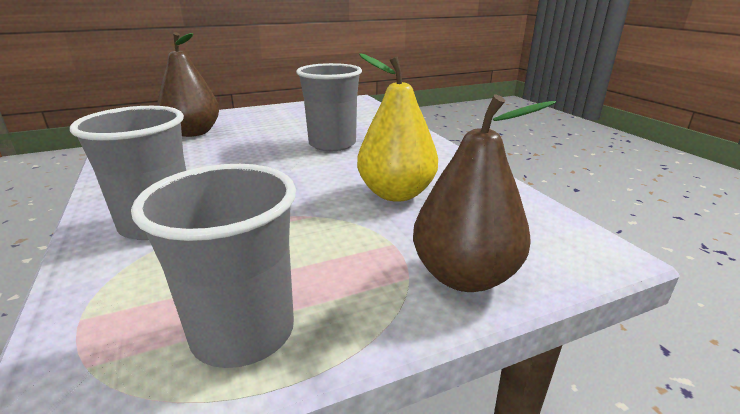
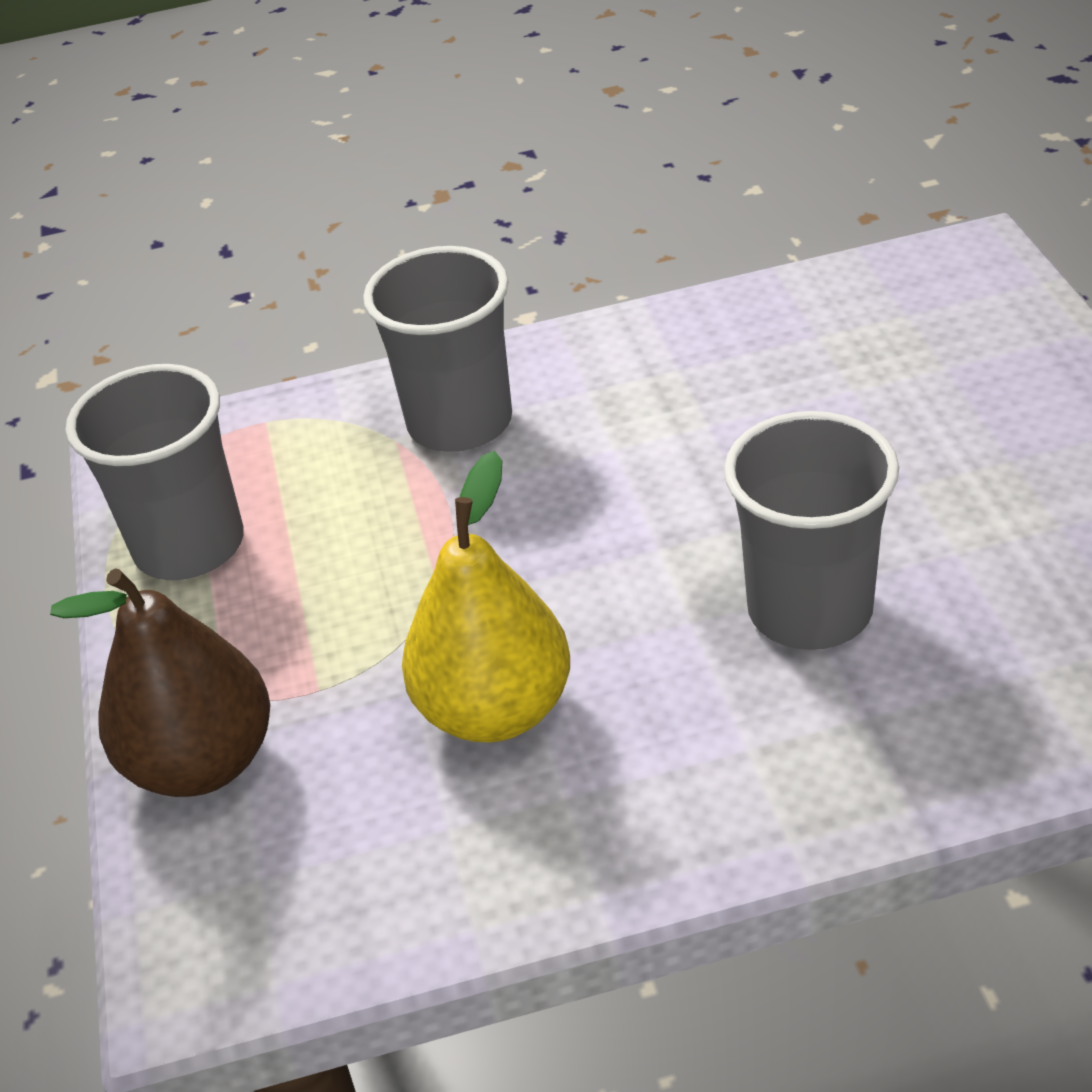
camera: 105 degrees right, 15 degrees up
(193, 133) = (907, 364): brown pear -> none

